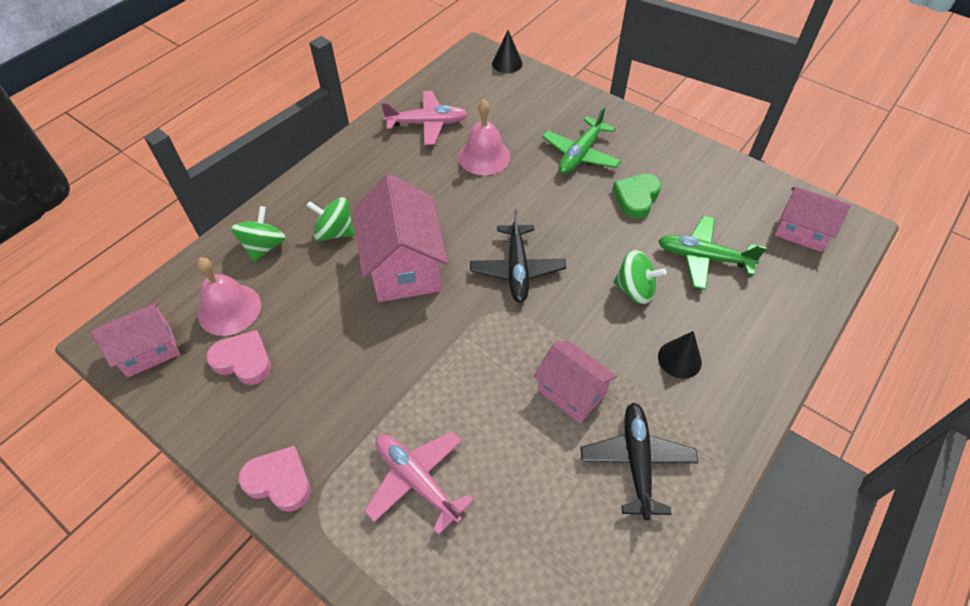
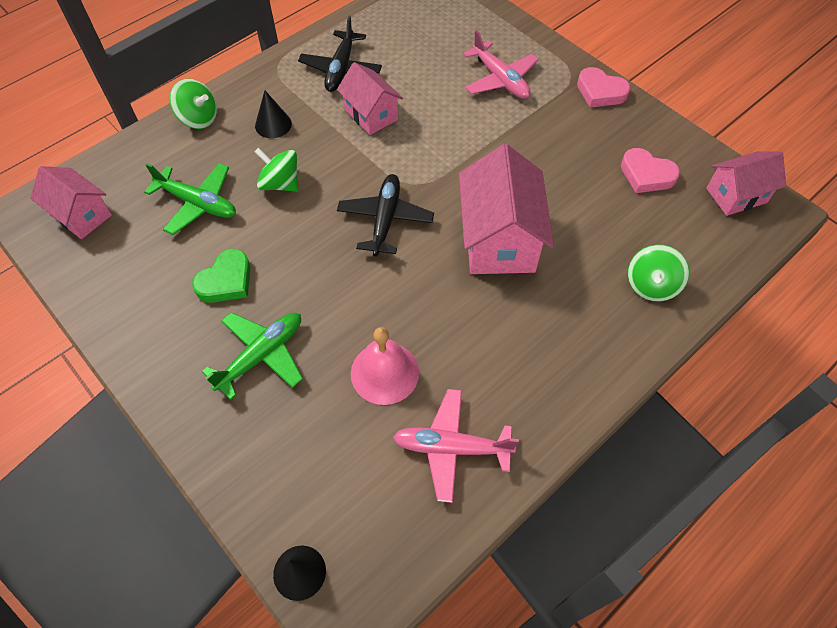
camera: 170 degrees left, 5 degrees up
(229, 309) = (671, 222): pink bell -> none
(334, 232) = (574, 290): green spinning top -> green spinning top (199, 118)

